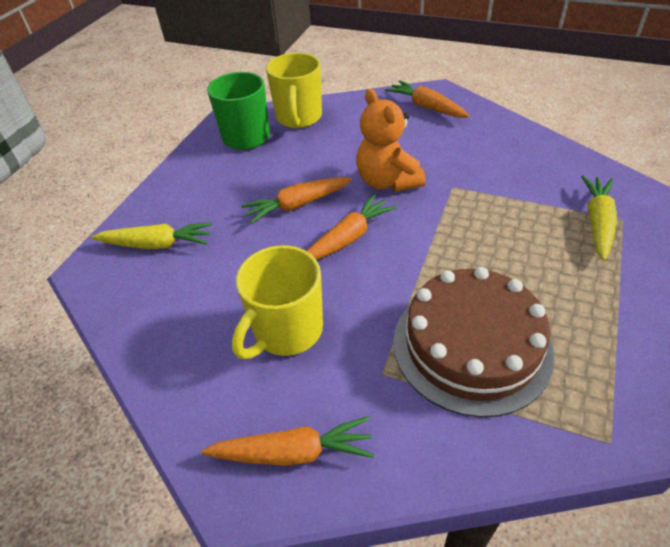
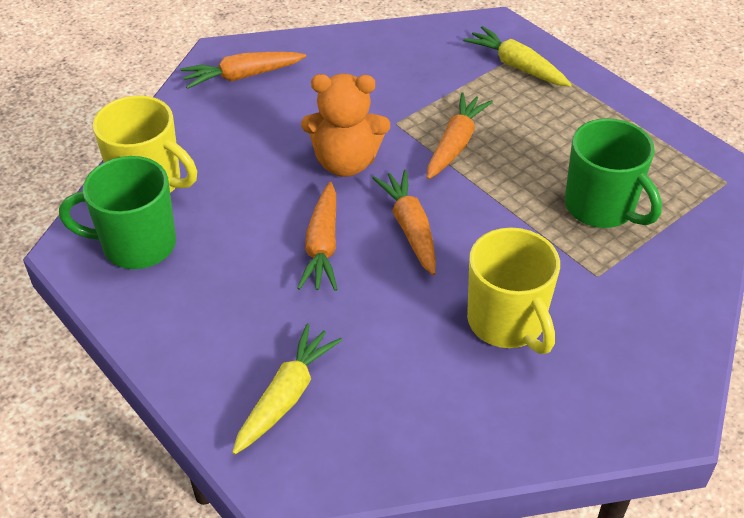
camera: 65 degrees left, 0 degrees up
(292, 452) = (647, 367): orange carrot -> orange carrot (455, 144)
(471, 345) = (601, 207): brown cake -> green mug

